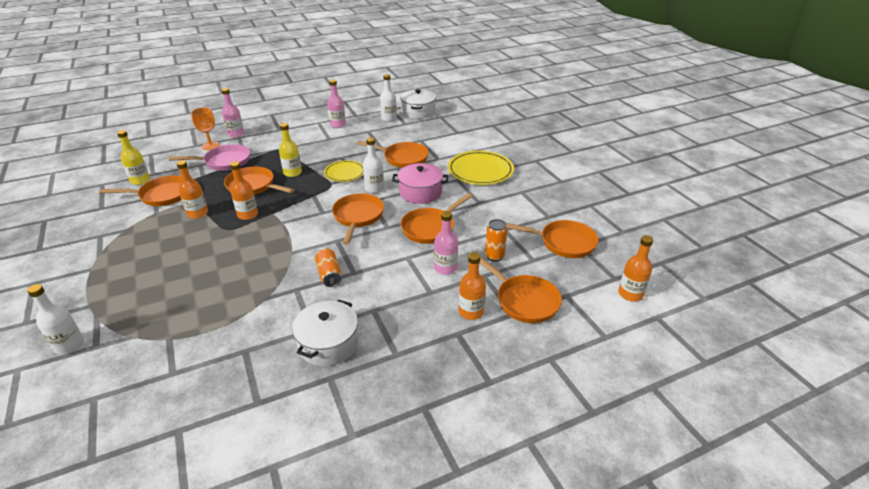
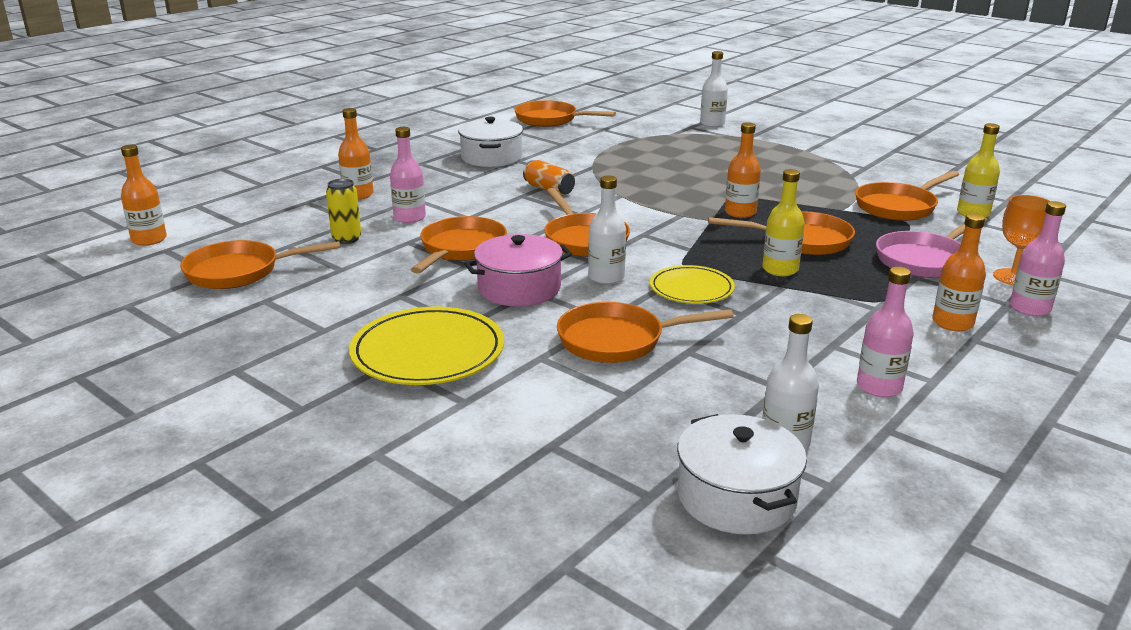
camera: 155 degrees right, 10 degrees down
(198, 213) = (806, 201): orange bottle -> orange bottle (952, 323)
(494, 256) = (346, 239): orange can -> yellow can
(524, 300) = (296, 212): orange pan -> orange pan (550, 119)

